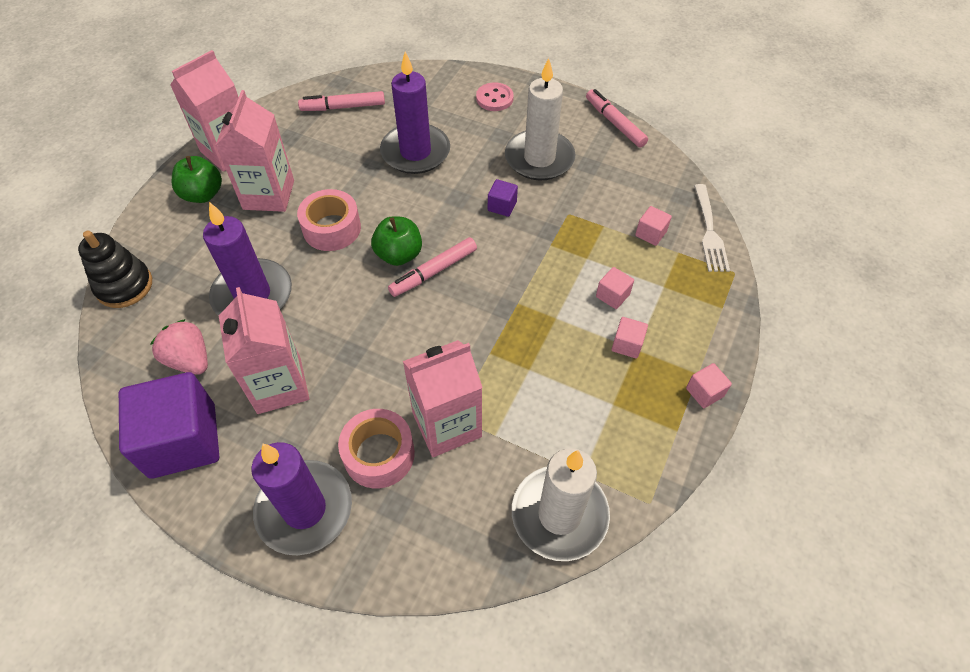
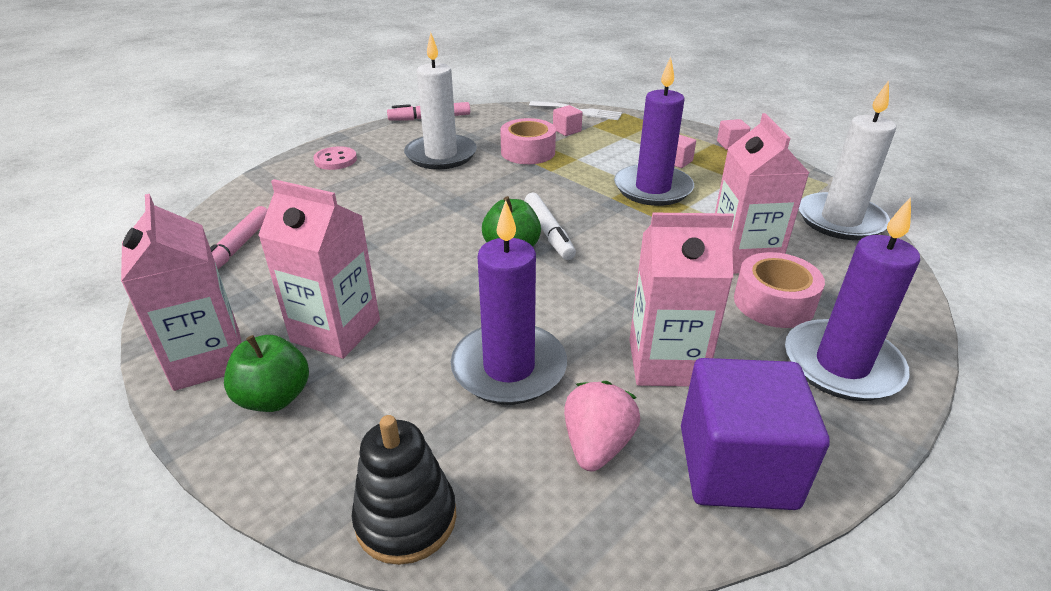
camera: 70 degrees left, 20 degrees down
(190, 360) = (597, 445): pink strawberry -> pink strawberry turned 135 degrees clockwise
(332, 228) = (438, 287): pink tape -> pink tape (528, 152)
(415, 152) = (367, 214): purple candle -> purple candle (652, 189)
(433, 272) = (548, 232): pink marker -> white marker
(502, 206) = (487, 183): purple cube -> none
(612, 295) = (624, 157): pink cube -> none

